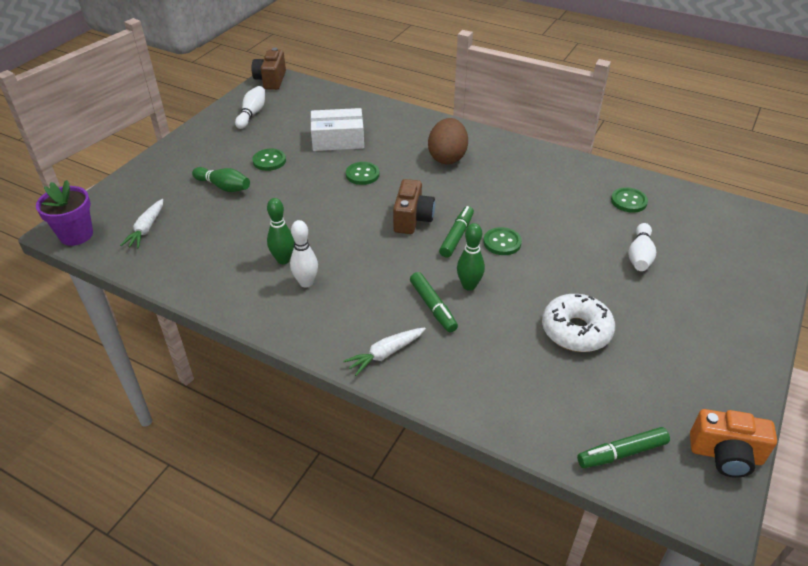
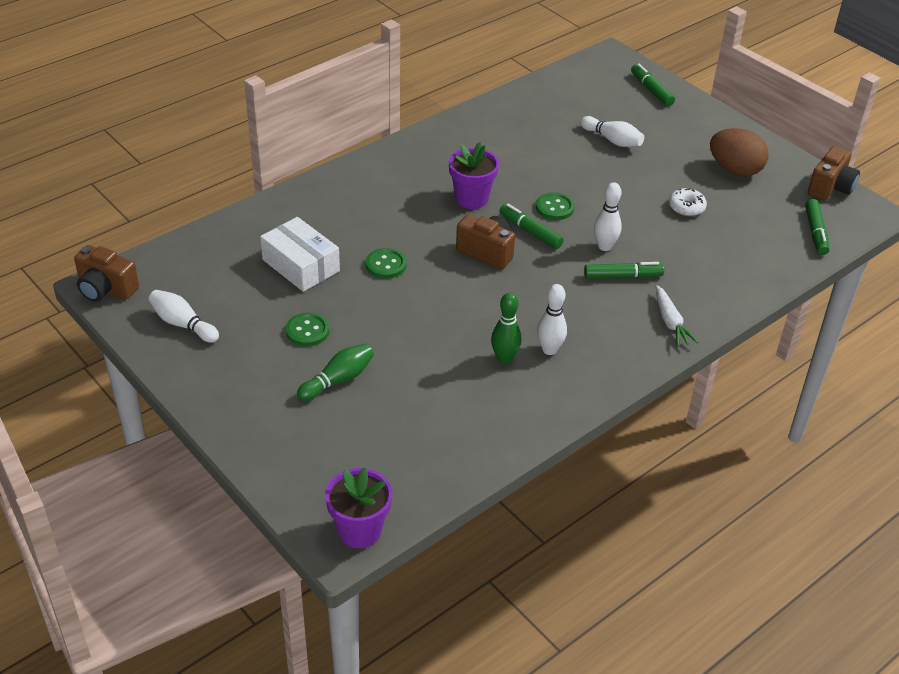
camera: 70 degrees left, 0 degrees up
(146, 229) = (385, 462): white carrot -> none
(338, 139) = (301, 265): white box -> white box turned 60 degrees counterclockwise
(447, 157) = (394, 197): brown egg -> brown egg (735, 170)
(469, 286) = (604, 246): green bowling pin -> white bowling pin
(476, 194) = (471, 199): none -> purple flower pot
(576, 331) = (686, 207): white donut -> white donut, size x0.59
(628, 201) = (536, 116): green button -> none
(725, 455) = (830, 188): orange camera -> brown camera
(756, 264) = (651, 90): none -> green marker

